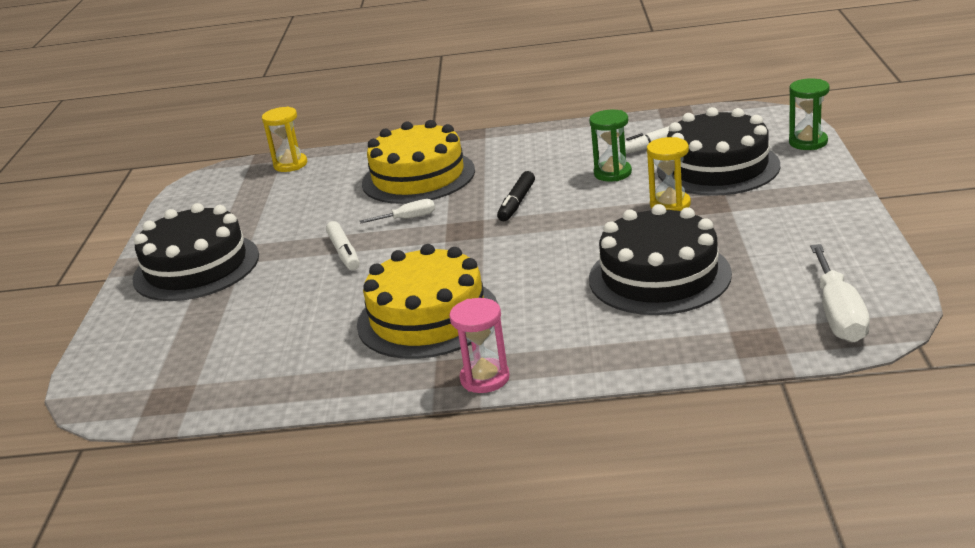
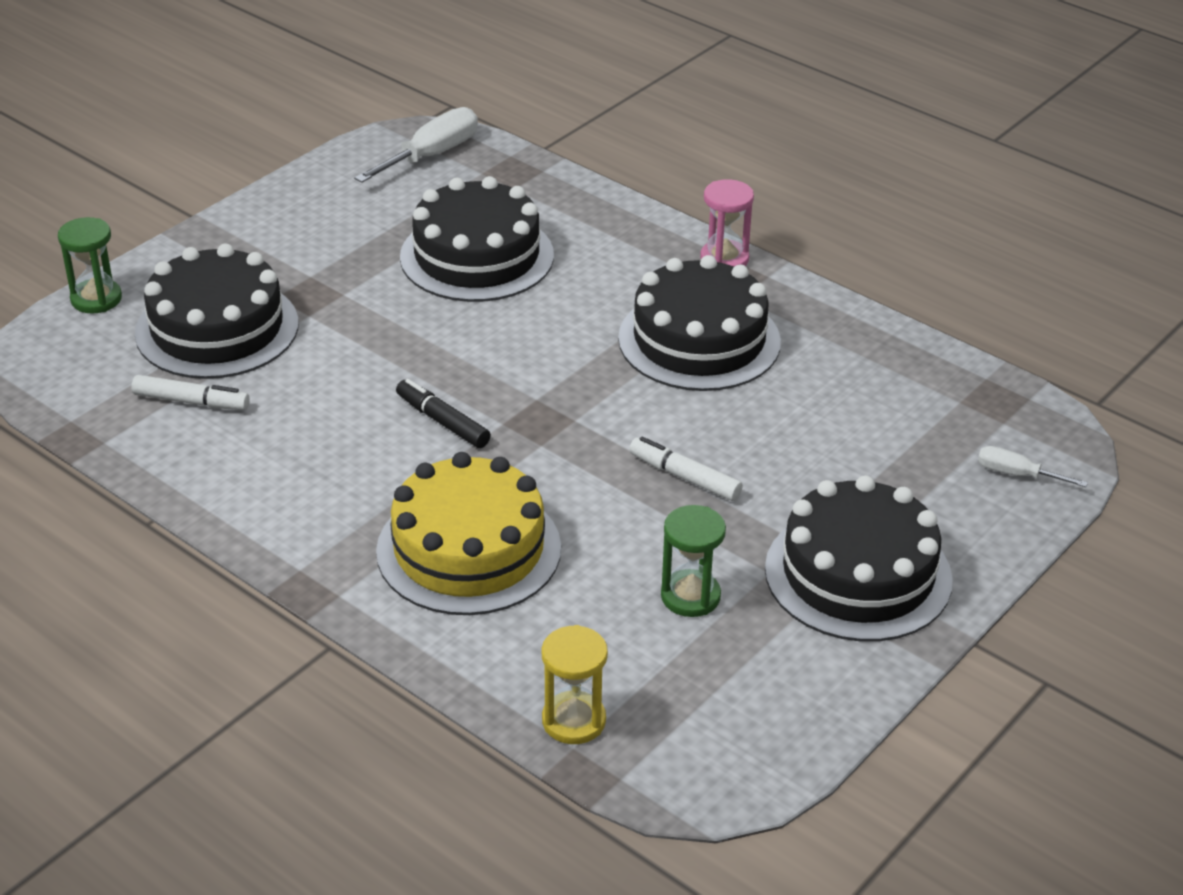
camera: 145 degrees left, 10 degrees up
(344, 252) = (684, 477): white marker -> white marker turned 75 degrees counterclockwise
(408, 218) = (567, 481): white screwdriver -> white screwdriver (1016, 474)
(428, 317) = (699, 340): yellow cake -> black cake
(517, 203) = (443, 421): black marker -> black marker turned 105 degrees counterclockwise
(612, 173) = (301, 393): green hourglass -> green hourglass (690, 596)
(670, 205) = (336, 316): yellow hourglass -> none

